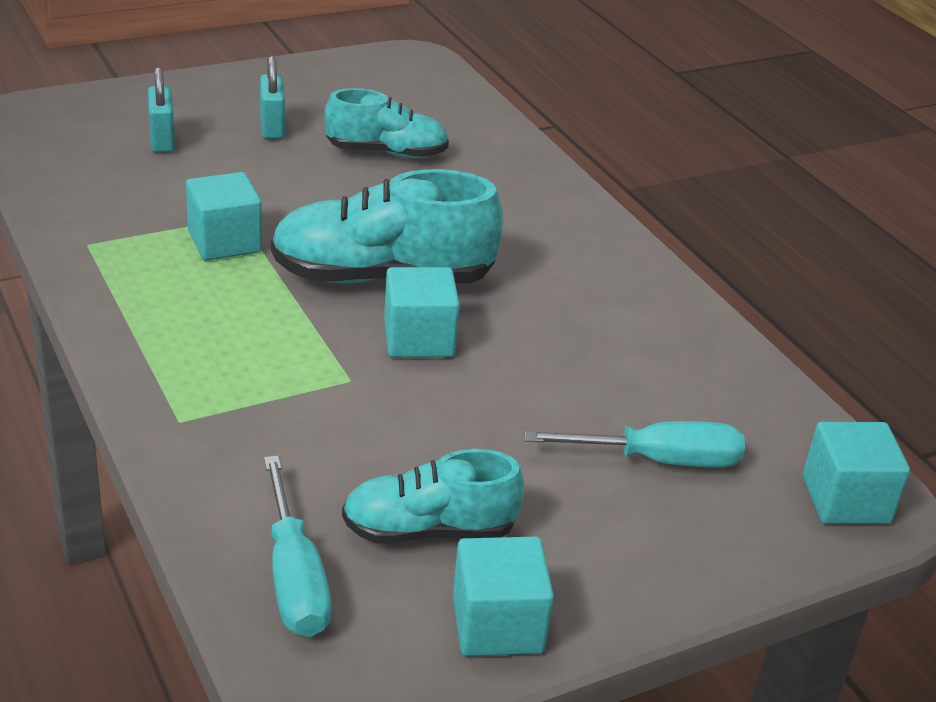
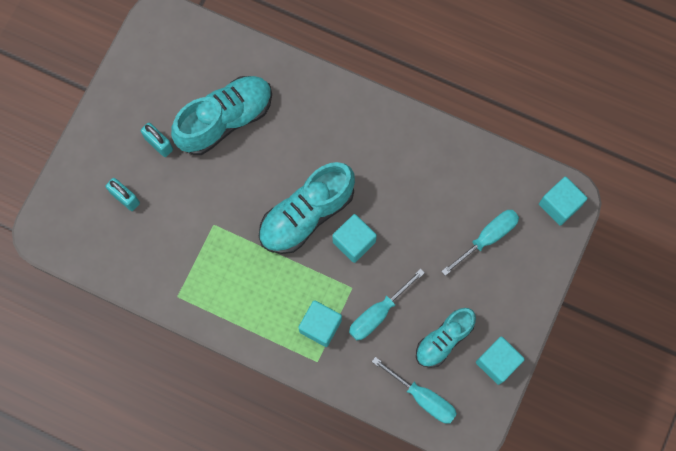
camera: 35 degrees left, 40 degrees up
(224, 242) = (226, 246): turquoise cube -> turquoise cube (320, 326)
(355, 430) = (378, 313): none -> turquoise screwdriver
(386, 153) = (225, 120): turquoise shoe -> turquoise shoe, size x1.59

